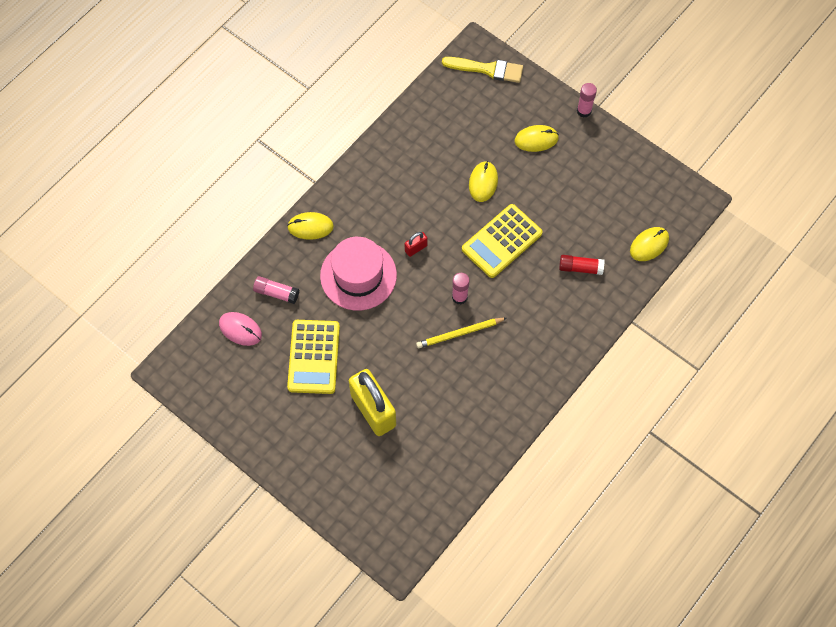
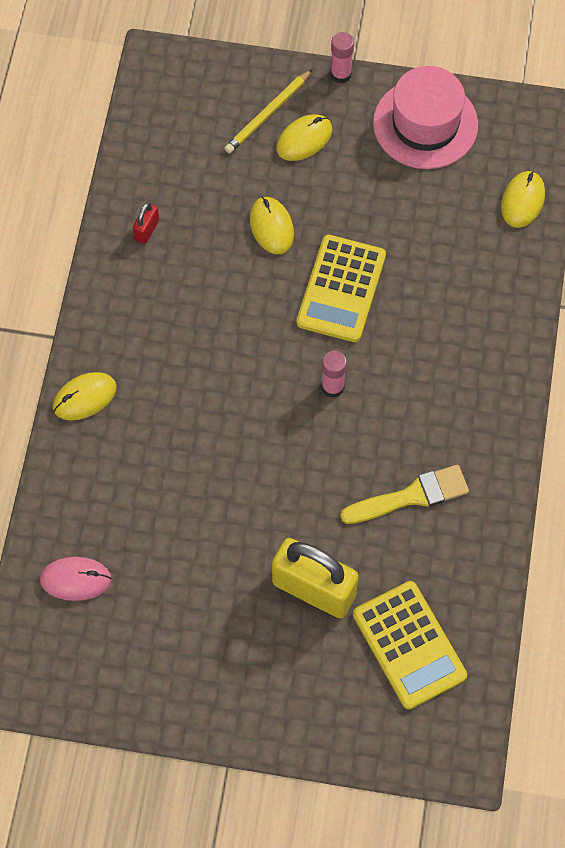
camera: 30 degrees left, 0 degrees up
(276, 293) = (93, 506): pink glue stick -> none
(314, 357) = (195, 563): yellow calculator -> yellow calculator (409, 645)
(358, 275) = (186, 427): pink hat -> pink hat (425, 124)
(416, 248) = (238, 354): red padlock -> red padlock (147, 230)
(460, 333) = (362, 433): yellow pencil -> yellow pencil (268, 114)
(487, 69) = (187, 81): yellow brush -> yellow brush (411, 496)
(580, 268) = (458, 272): red glue stick -> none

